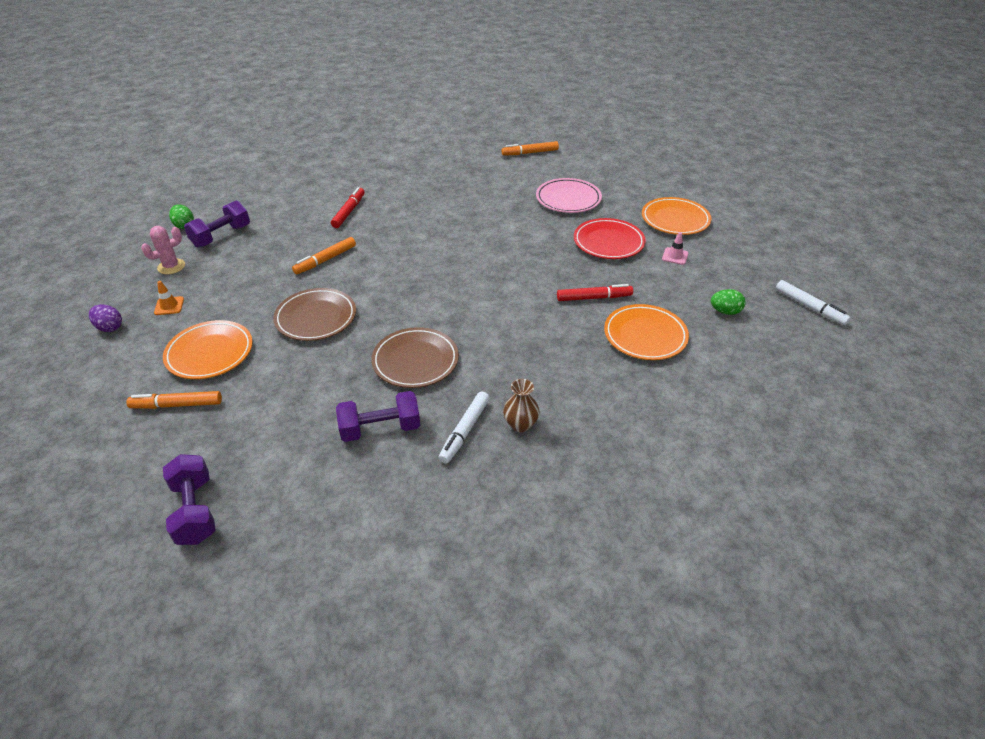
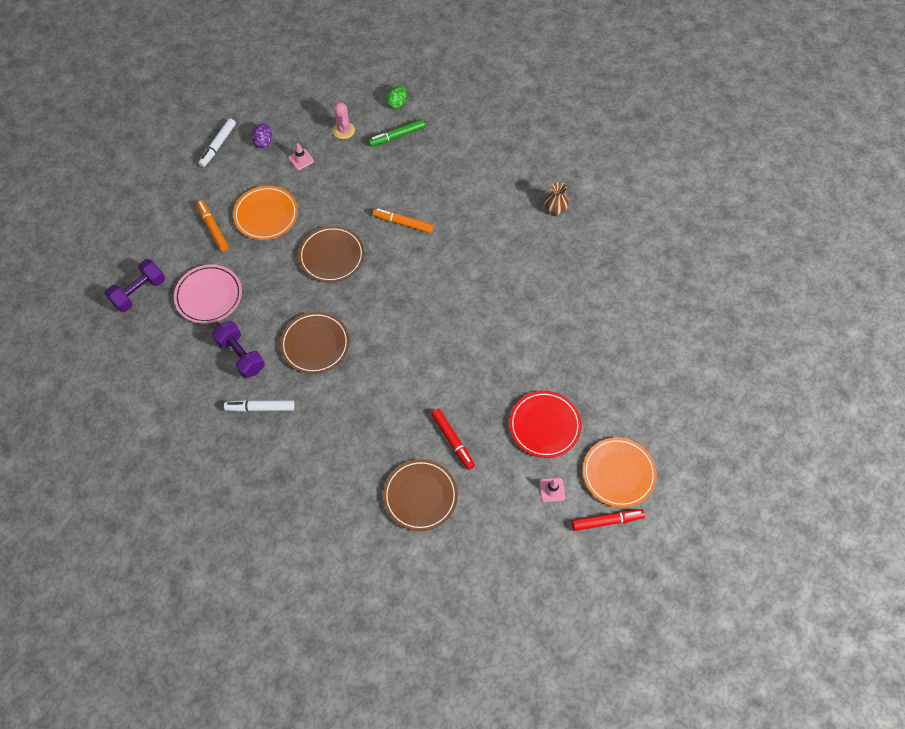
camera: 65 degrees right, 20 degrees up
(169, 306) = (301, 159): orange traffic cone -> pink traffic cone
(171, 266) = (344, 130): pink cactus -> pink cactus turned 45 degrees clockwise
(221, 236) = (397, 136): purple dumbbell -> green marker
(349, 212) = (479, 202): red marker -> red marker (607, 521)
(520, 424) = (281, 440): brown vase -> brown vase (555, 210)
(530, 153) = (672, 298): orange marker -> none
(568, 199) = (601, 366): pink plate -> pink plate (209, 296)
(645, 336) = (420, 496): orange plate -> brown plate
(725, 311) = (485, 553): green egg -> none
(809, 307) = (529, 627): white marker -> white marker (218, 145)

